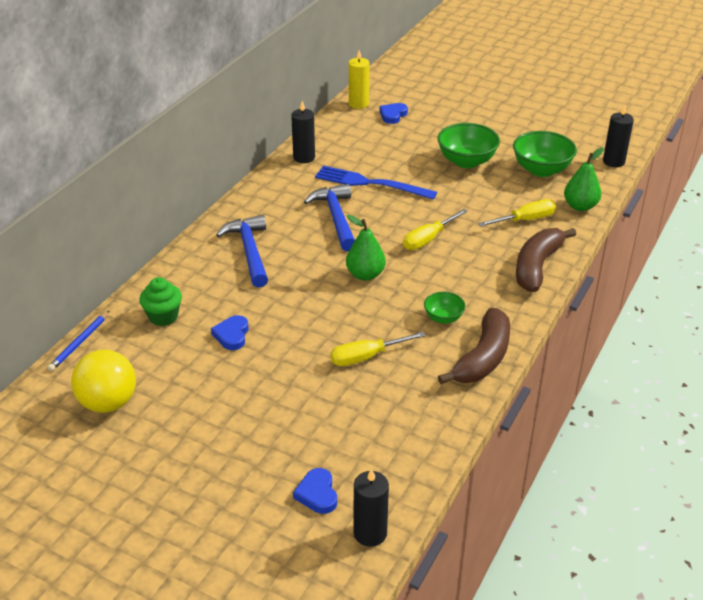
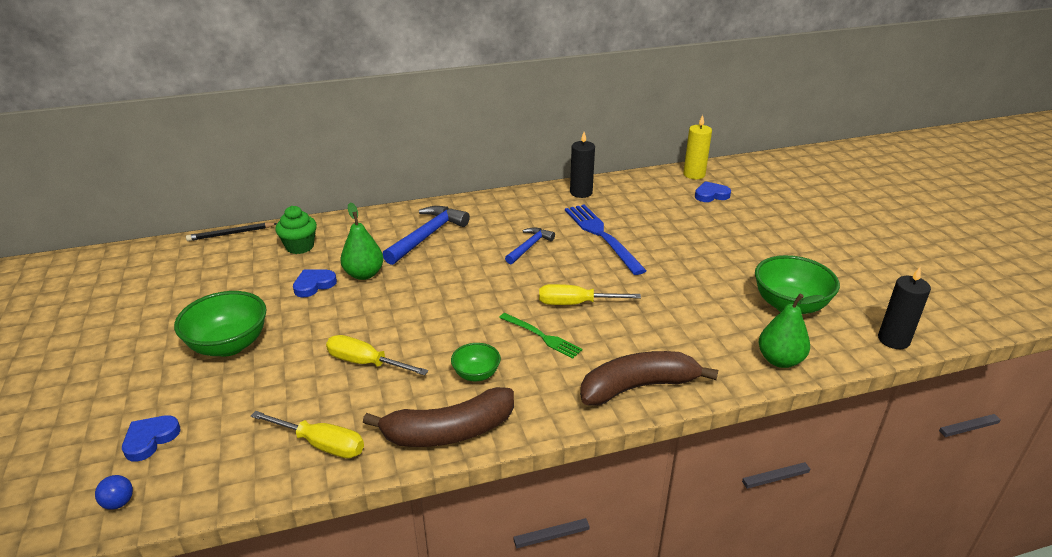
camera: 45 degrees right, 5 degrees down
(79, 343) = (231, 234): blue pencil -> black pencil
(108, 403) = (174, 280): yellow ball -> none
(336, 218) = (529, 246): blue hammer -> blue hammer, size x0.61
(365, 274) = (476, 300): green pear -> green pear (364, 274)
(370, 533) = (119, 503): black candle -> blue ball
(442, 271) = (542, 336): none -> green fork
(466, 161) = (720, 261): green bowl -> green bowl (229, 345)
(526, 220) = (697, 339): yellow screwdriver -> yellow screwdriver (322, 444)

